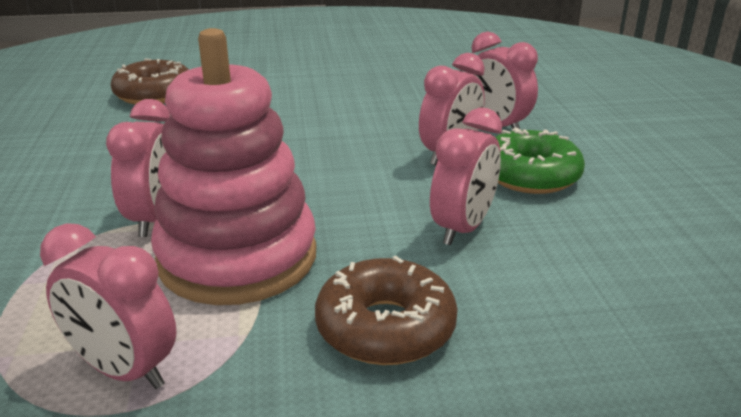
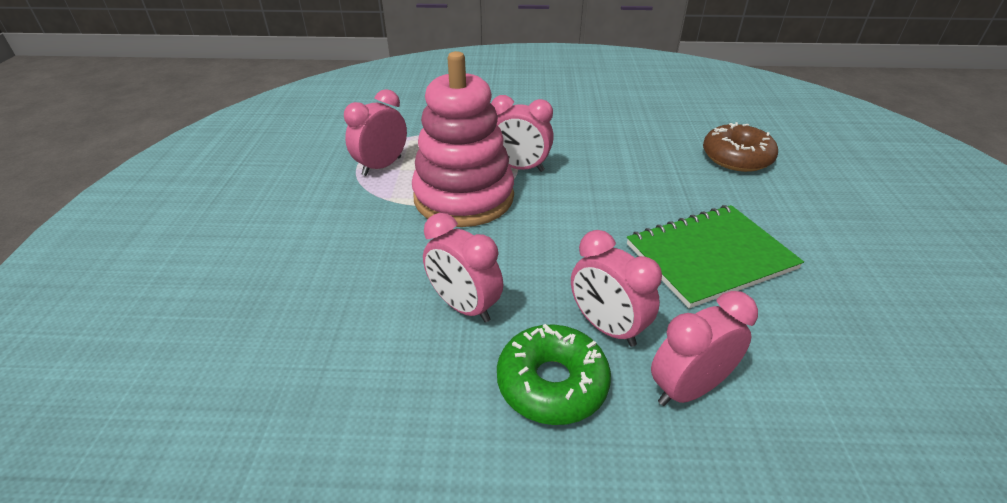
camera: 100 degrees right, 10 degrees up
(333, 113) = (710, 256): none -> green notebook
(385, 327) = (366, 248): brown donut -> none

